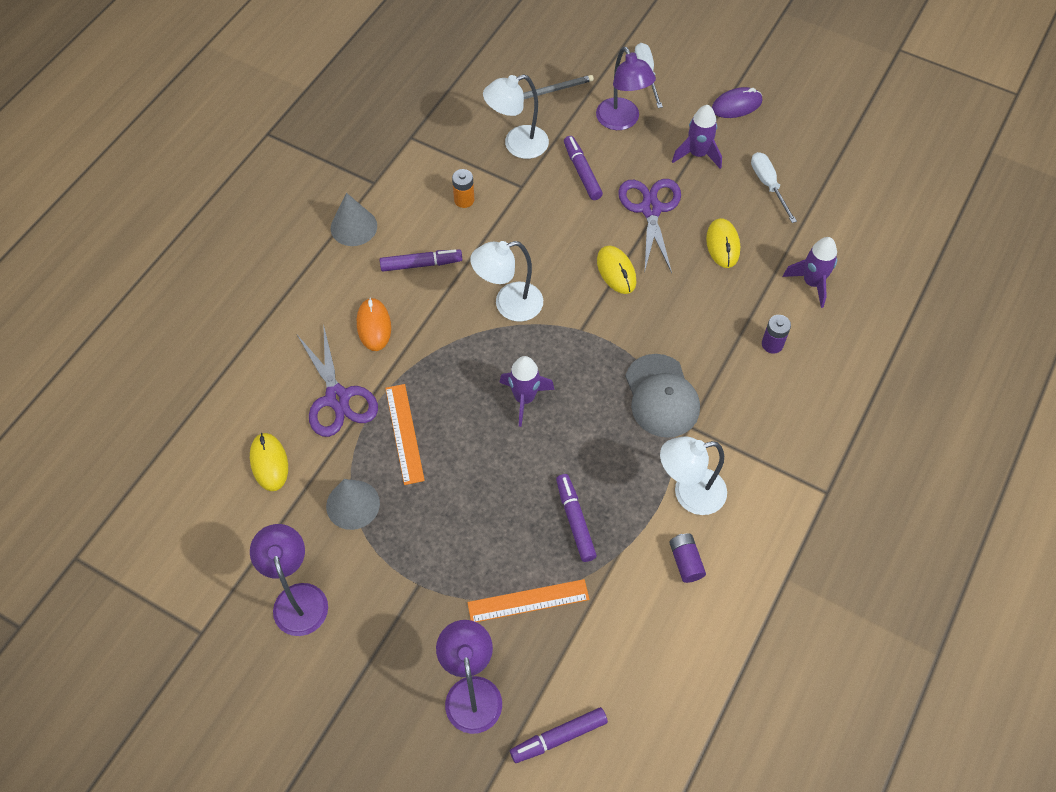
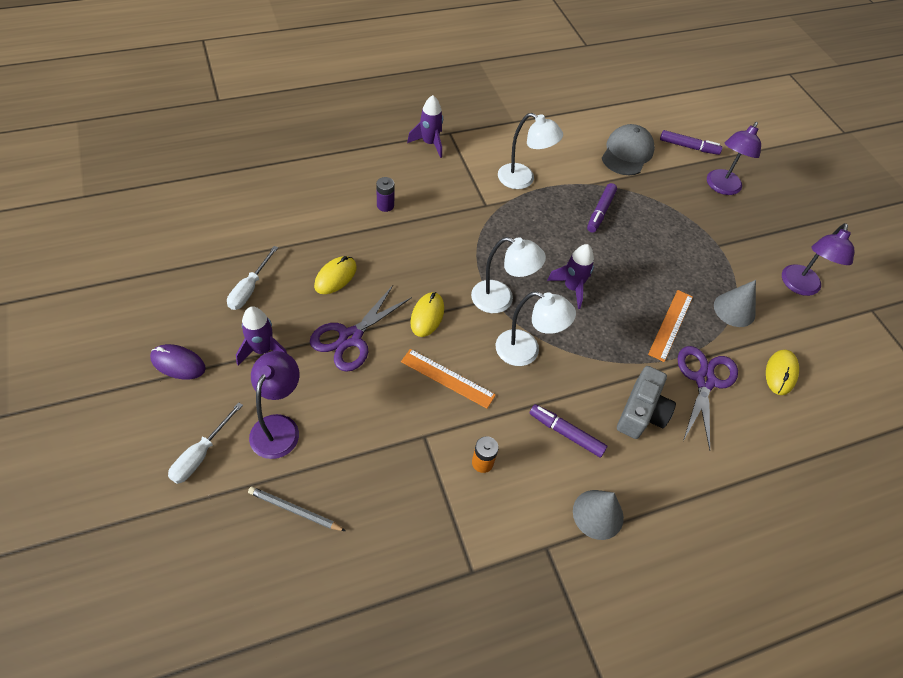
camera: 145 degrees left, 5 degrees down
(374, 326) = (641, 412): orange mouse -> grey camera
(517, 145) = (387, 478): white lamp -> white lamp (501, 300)
(528, 601) = (659, 199): orange ruler -> orange ruler (447, 378)
(582, 172) = (364, 408): purple marker -> none
(661, 396) = (484, 229): grey cap -> grey cap (627, 153)
(685, 561) = (557, 158): purple battery -> none
(812, 283) = (315, 215): purple rocket -> purple rocket (429, 143)

